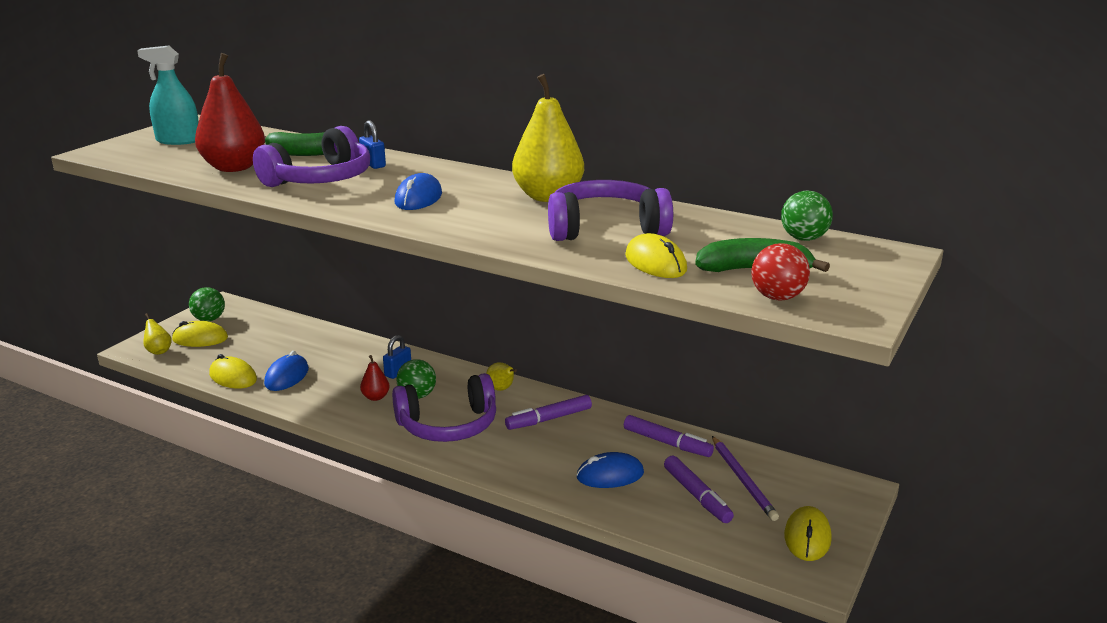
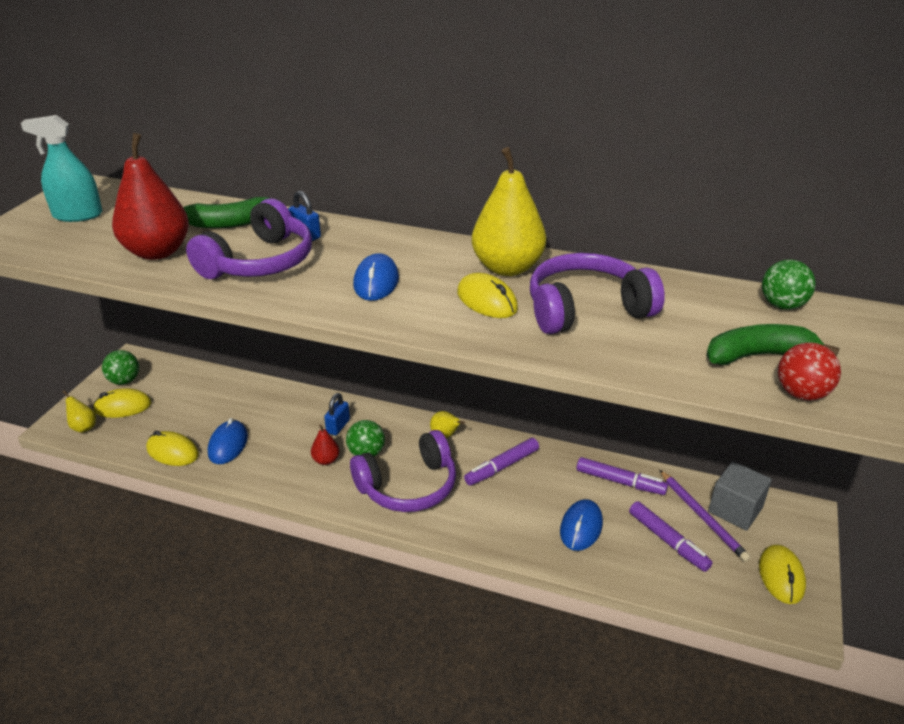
camera: 10 degrees left, 10 degrees up
(610, 475) = (581, 527): blue mouse -> blue mouse turned 45 degrees counterclockwise
(655, 263) = (660, 356): yellow mouse -> yellow mouse (487, 301)
(781, 478) = (735, 510): none -> grey cube

